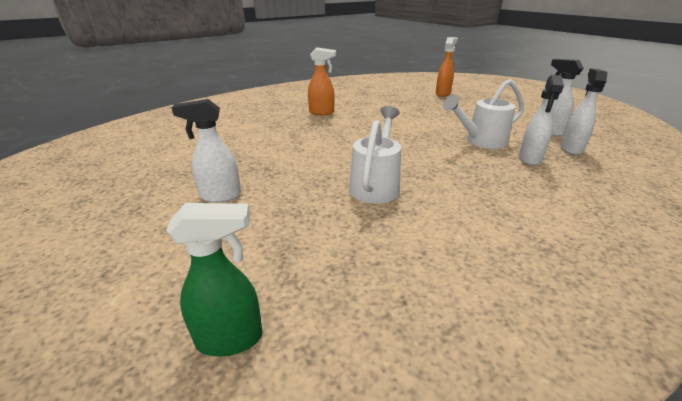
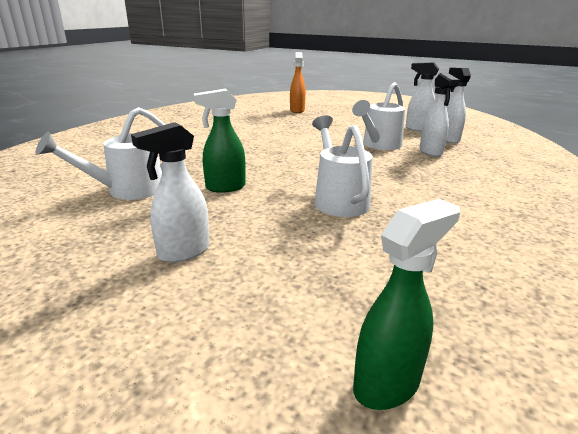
camera: 30 degrees left, 5 degrees down
(238, 142) = (128, 190): none -> white watering can
(301, 153) = (225, 187): none -> green spray bottle
(322, 113) = (195, 144): orange spray bottle -> none

